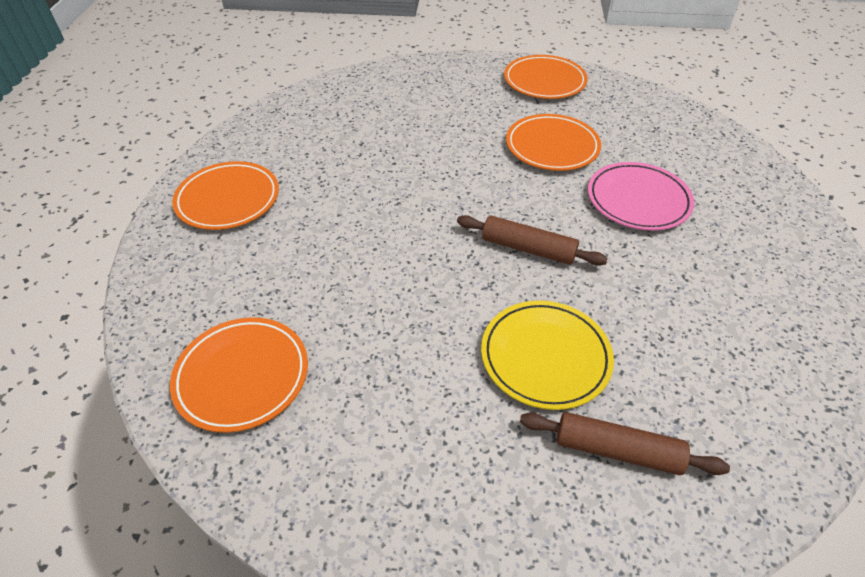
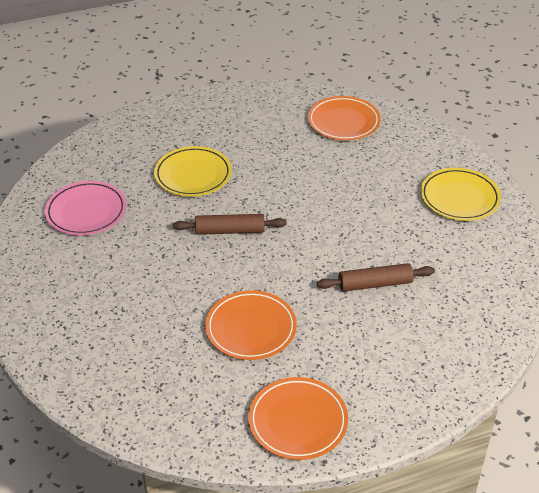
camera: 155 degrees right, 5 degrees down
(228, 199) = (459, 198): orange plate -> yellow plate
(617, 450) = (143, 149): brown rolling pin -> brown rolling pin (375, 284)
(638, 200) = (161, 296): pink plate -> pink plate (86, 212)

